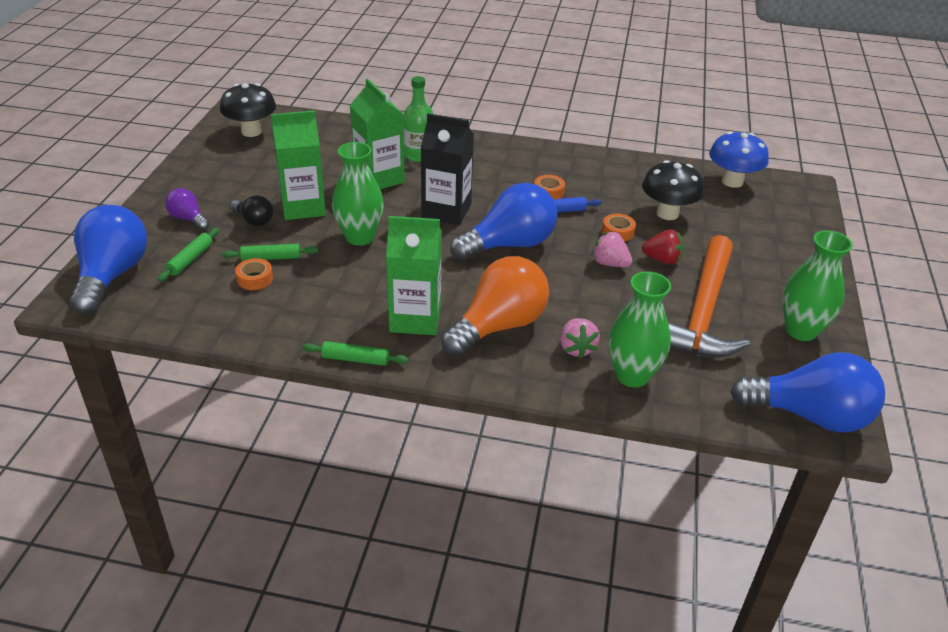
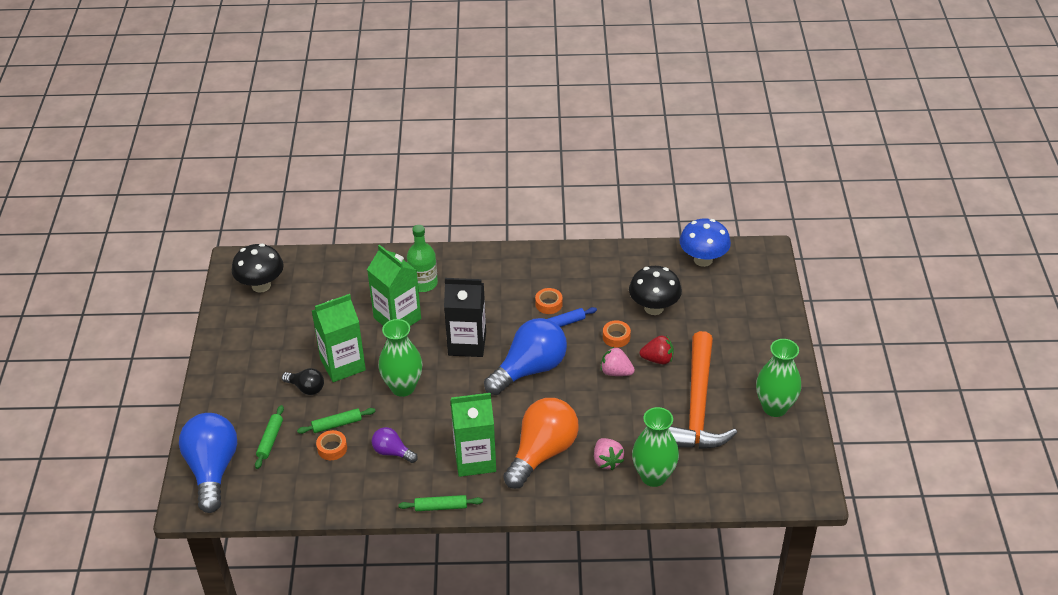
camera: 10 degrees left, 5 degrees up
(188, 219) = (249, 398): purple light bulb -> purple light bulb (392, 452)
(810, 415) = (787, 483): blue light bulb -> none

